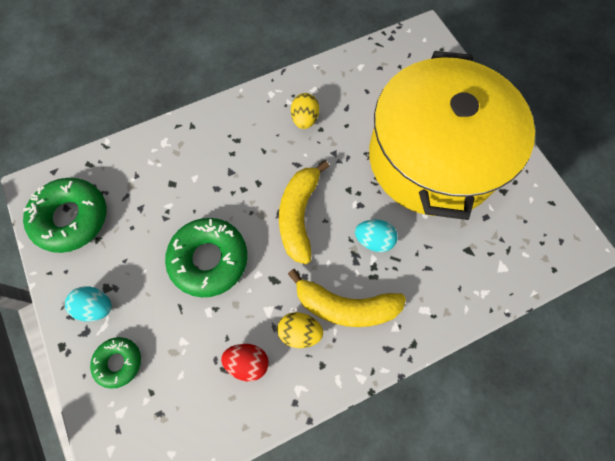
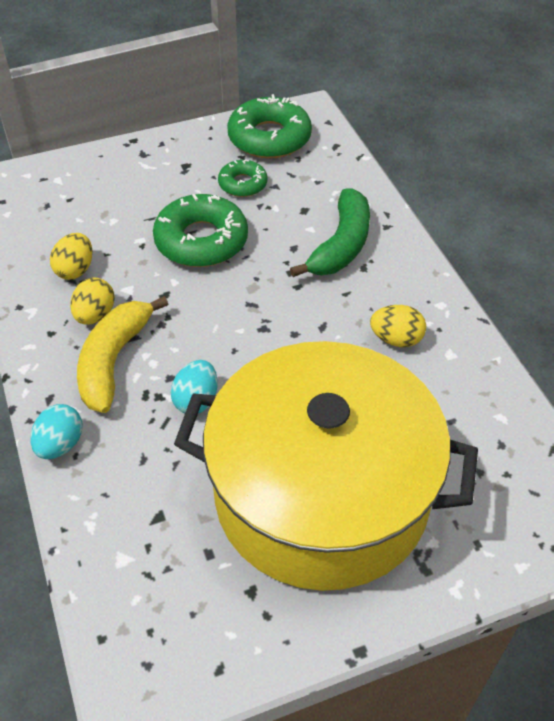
camera: 95 degrees right, 20 degrees down
(97, 306) = (167, 160): turquoise egg -> turquoise egg (60, 444)
(119, 362) = (106, 177): green donut -> green donut (243, 184)
(213, 155) = (341, 245): none -> green banana
(248, 362) = (75, 270): red egg -> yellow egg
(299, 215) = (245, 323): yellow banana -> none

